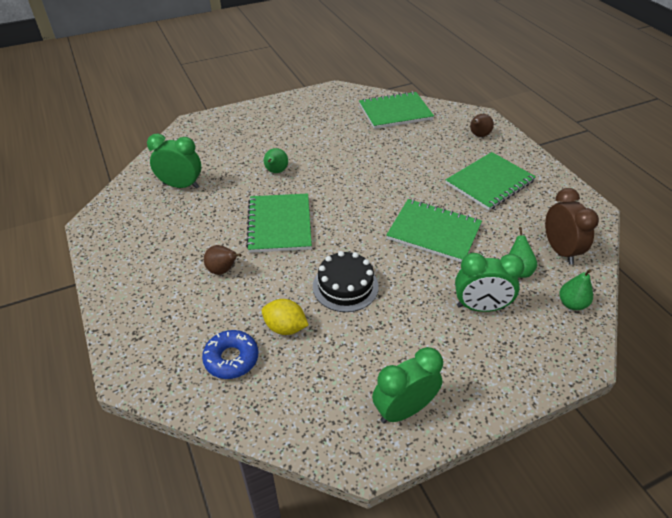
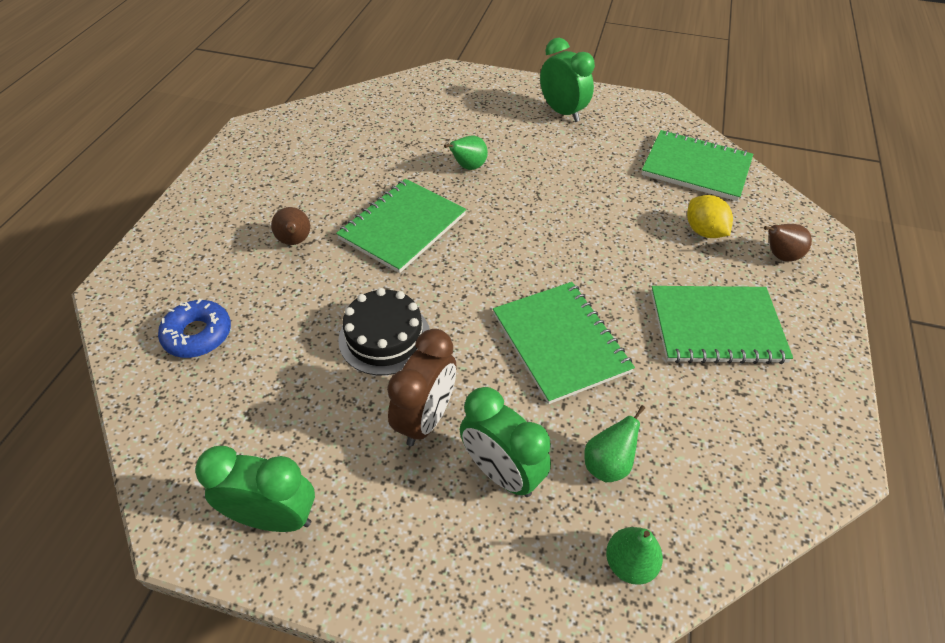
camera: 40 degrees right, 5 degrees up
(181, 186) = (361, 133): green clock -> green clock (562, 112)
(285, 327) = (277, 339): yellow lemon -> yellow lemon (704, 231)
(560, 250) = (705, 481): brown clock -> brown clock (426, 419)

